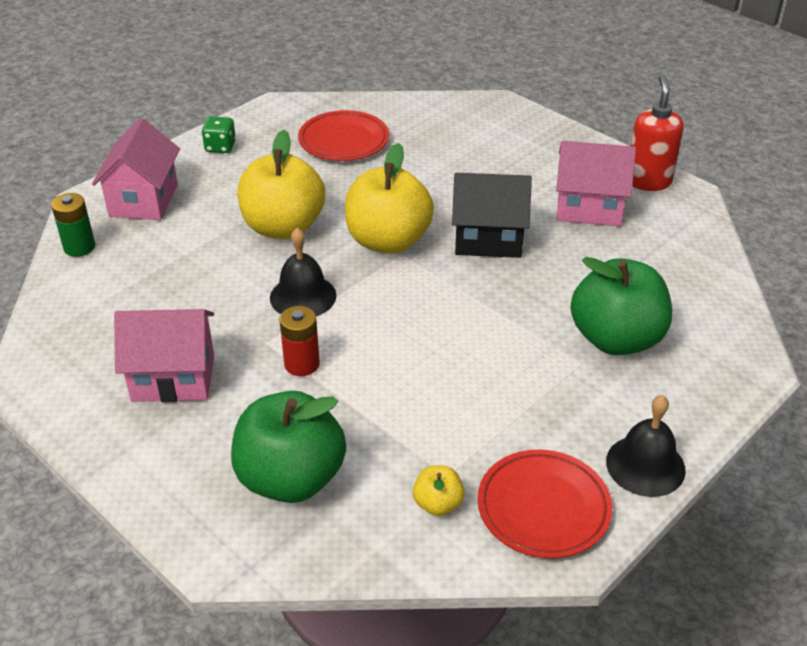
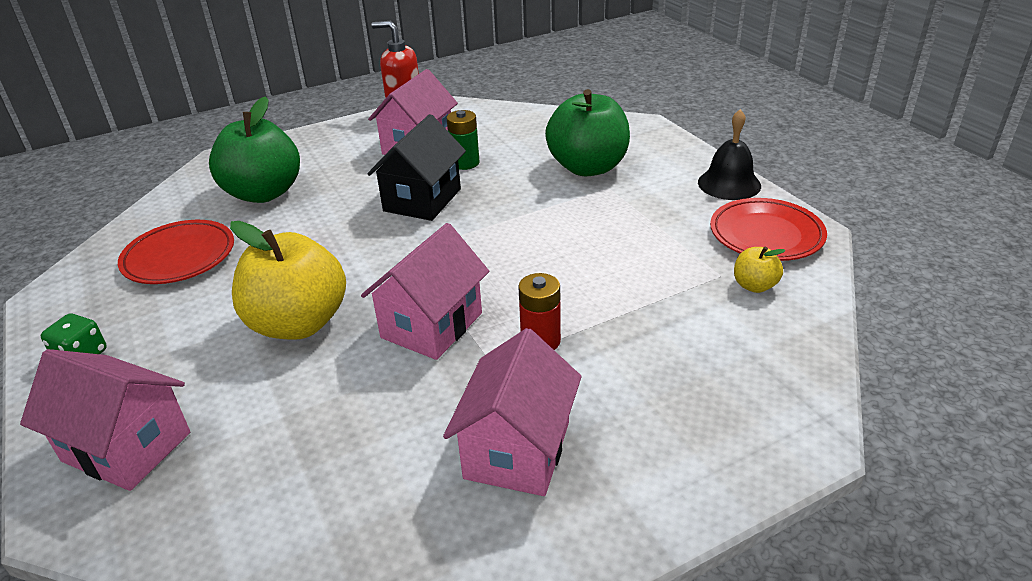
camera: 70 degrees left, 5 degrees down
(79, 247) = (176, 534): green battery -> green battery (465, 163)
(291, 478) = (706, 371): green apple -> green apple (264, 193)
(303, 296) = (431, 325): black bell -> pink house
(388, 241) = (381, 255): yellow apple -> none

